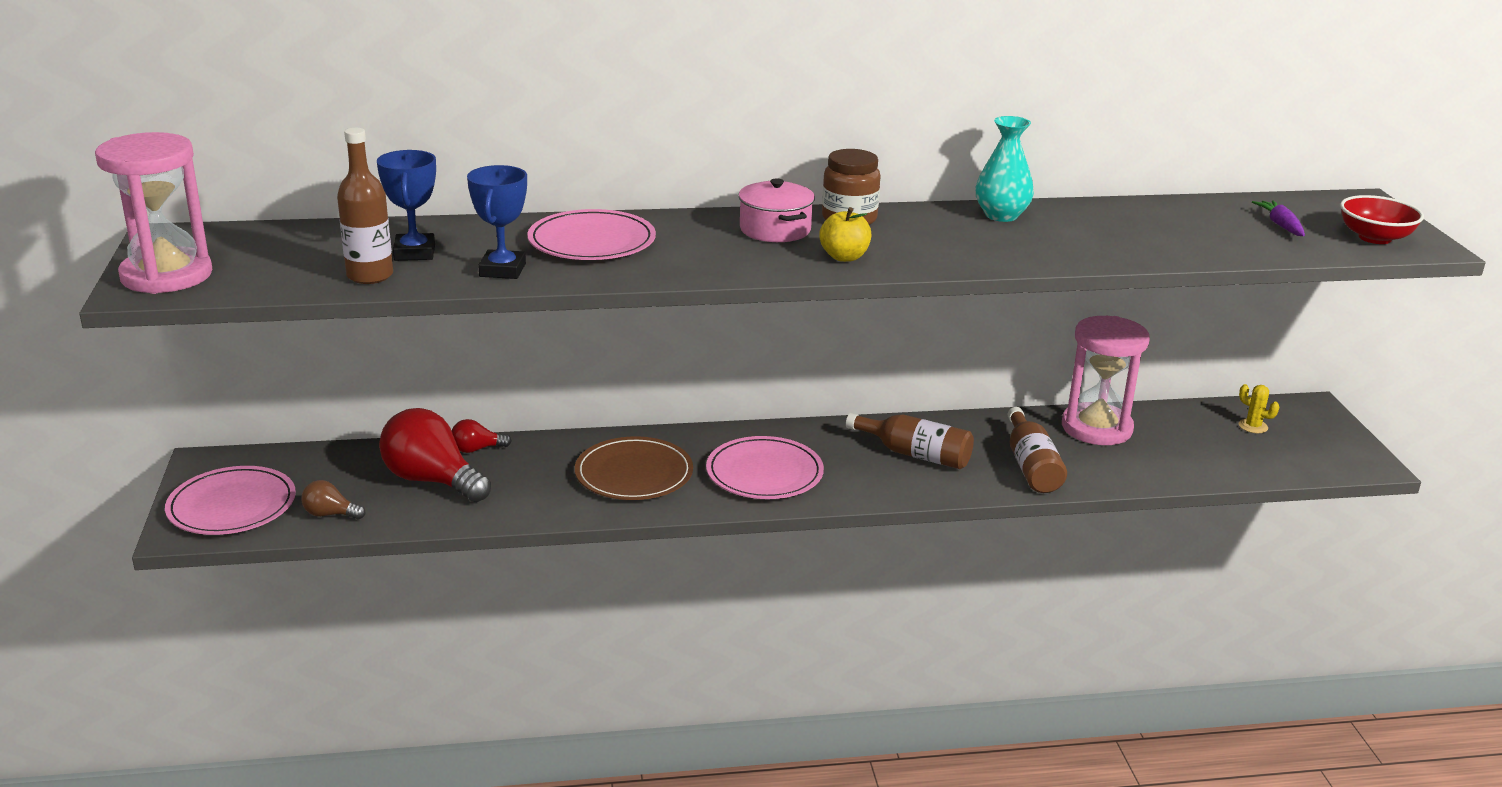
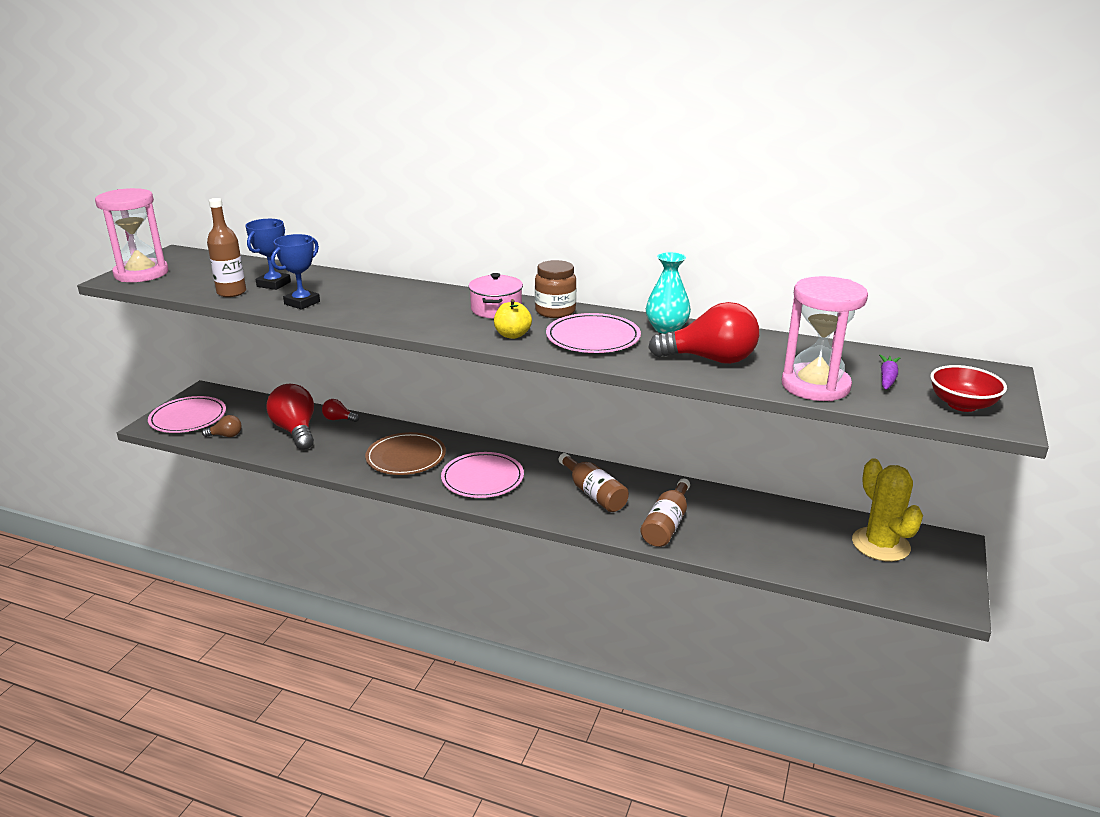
camera: 30 degrees right, 0 degrees up
(330, 514) = (226, 435): brown light bulb -> brown light bulb turned 135 degrees clockwise
(592, 241) = (377, 296): pink plate -> pink plate (593, 337)
(1095, 241) = (710, 359): none -> red light bulb
(1096, 428) = (748, 511): pink hourglass -> pink hourglass (815, 386)
(1253, 426) = (880, 544): yellow cactus -> yellow cactus, size x2.32

